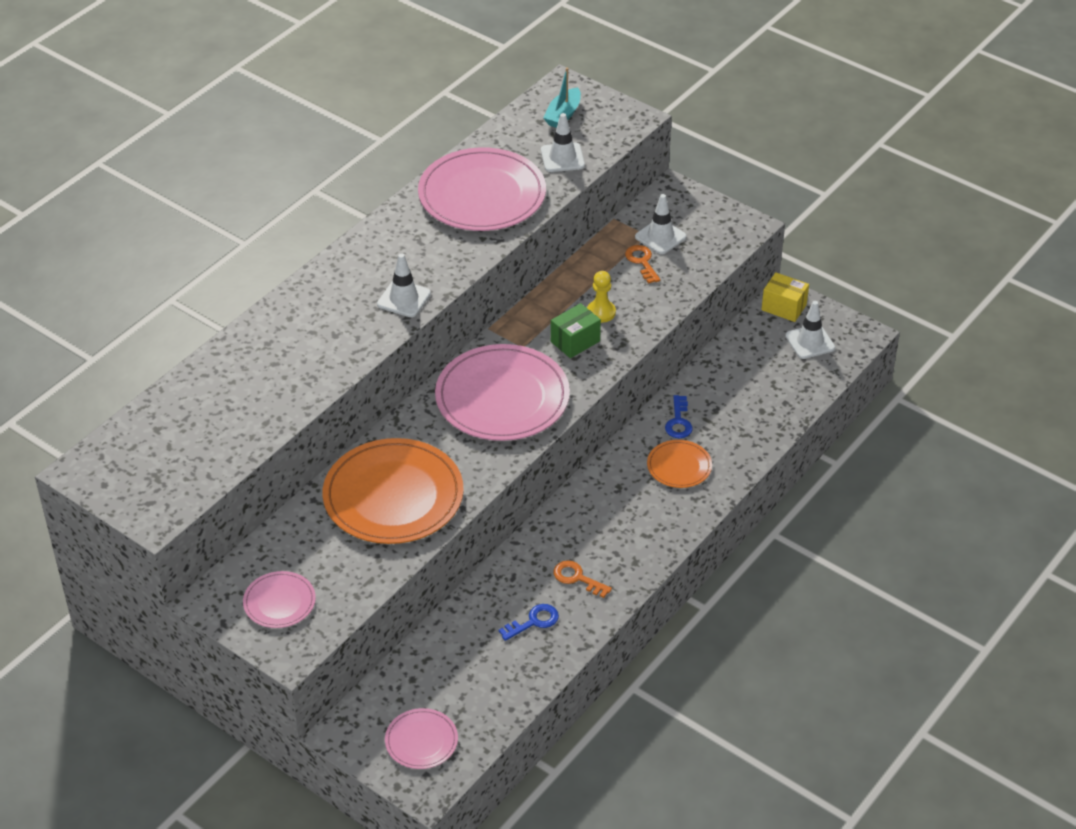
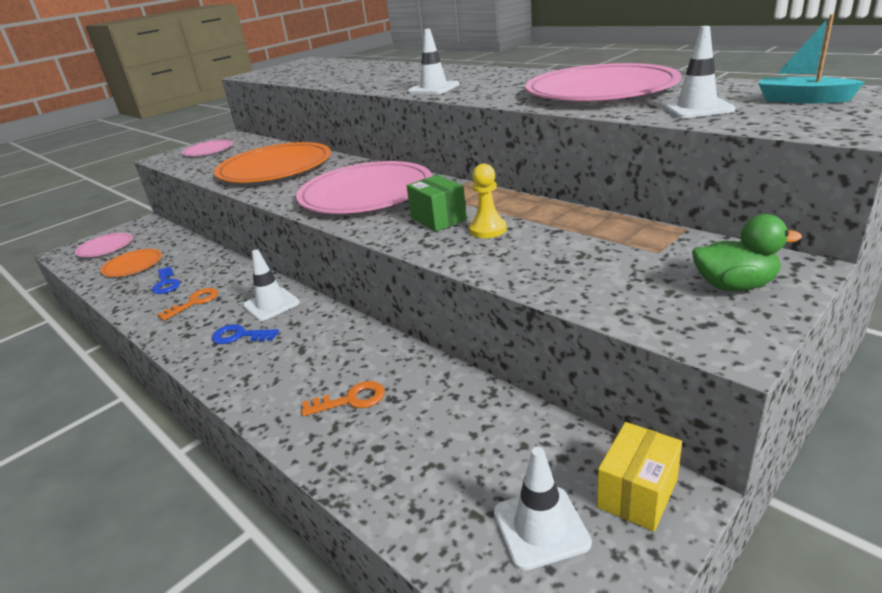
camera: 100 degrees right, 15 degrees down
(642, 262) = (593, 250): orange key -> orange key (351, 400)
(660, 237) = (657, 261): white traffic cone -> white traffic cone (271, 304)
(678, 421) = (380, 365): blue key -> blue key (240, 336)
(679, 466) = (304, 365): orange plate -> orange plate (133, 265)
(692, 213) = (734, 286): none -> green duck

